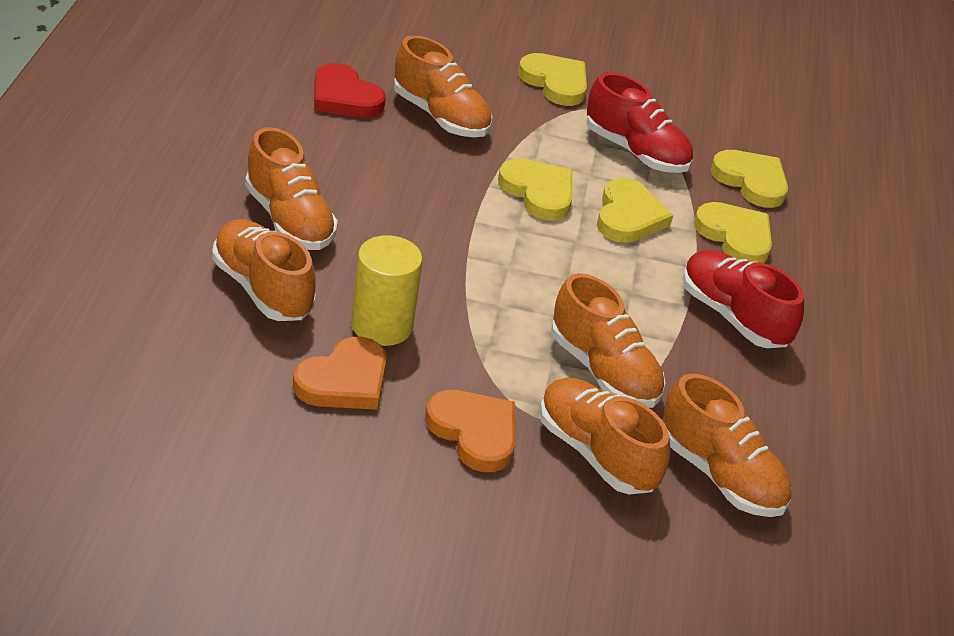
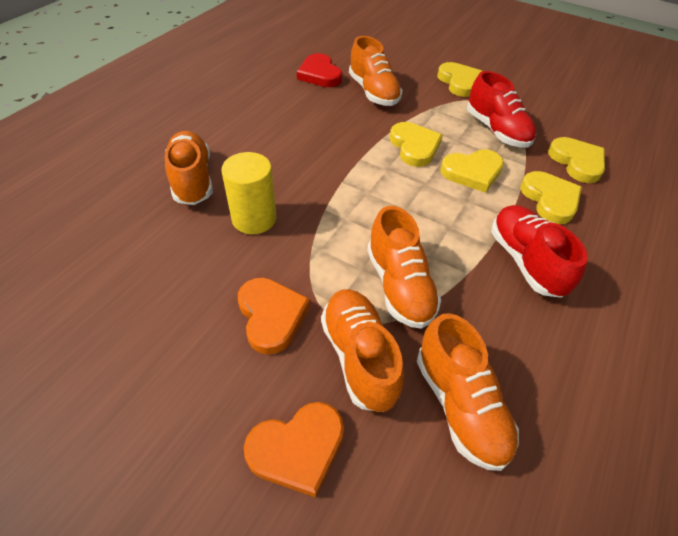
camera: 25 degrees right, 10 degrees up
(289, 220) = (239, 139): orange shoe -> none
(344, 381) = (202, 254): orange heart -> orange heart (297, 449)
(628, 216) = (472, 172): yellow heart -> yellow heart turned 45 degrees clockwise

